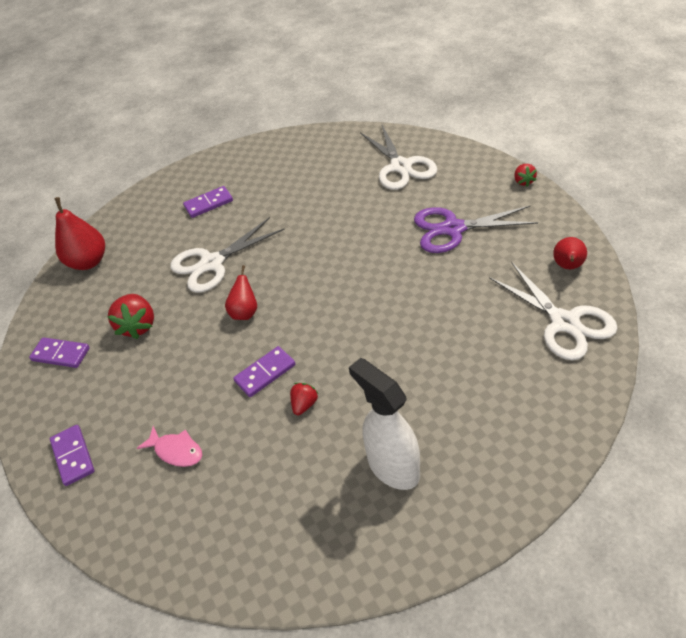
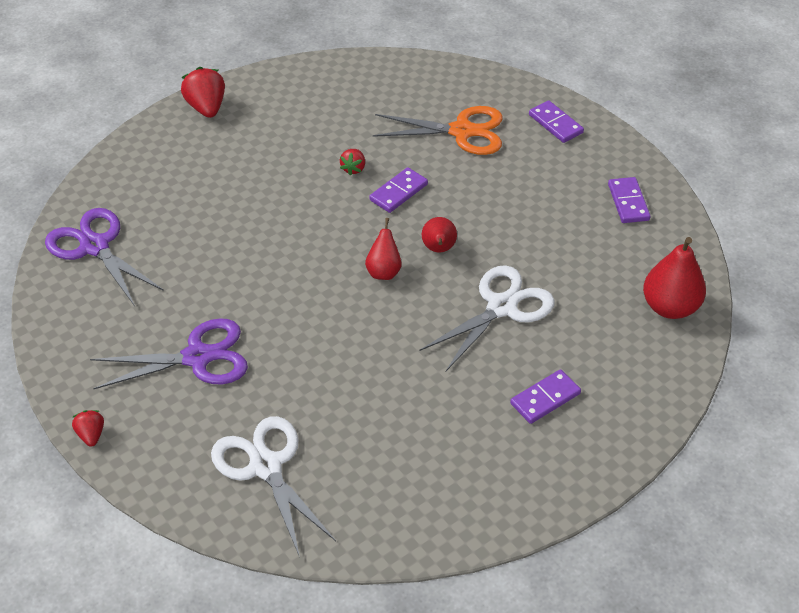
camera: 165 degrees right, 0 degrees up
(61, 354) = (628, 202): purple domino -> purple domino turned 75 degrees clockwise
(138, 326) = (557, 232): red strawberry -> red strawberry (206, 107)
(176, 451) = (462, 131): pink fish -> orange scissors
(393, 467) = (269, 129): white spray bottle -> none
(564, 322) = (95, 246): white scissors -> purple scissors
(568, 266) = (71, 308): red pear -> red pear (384, 271)

